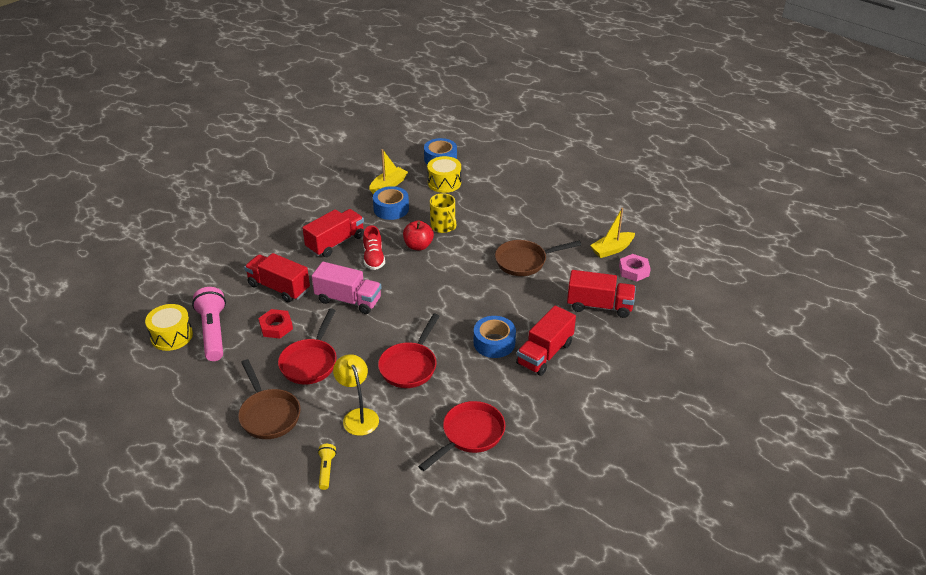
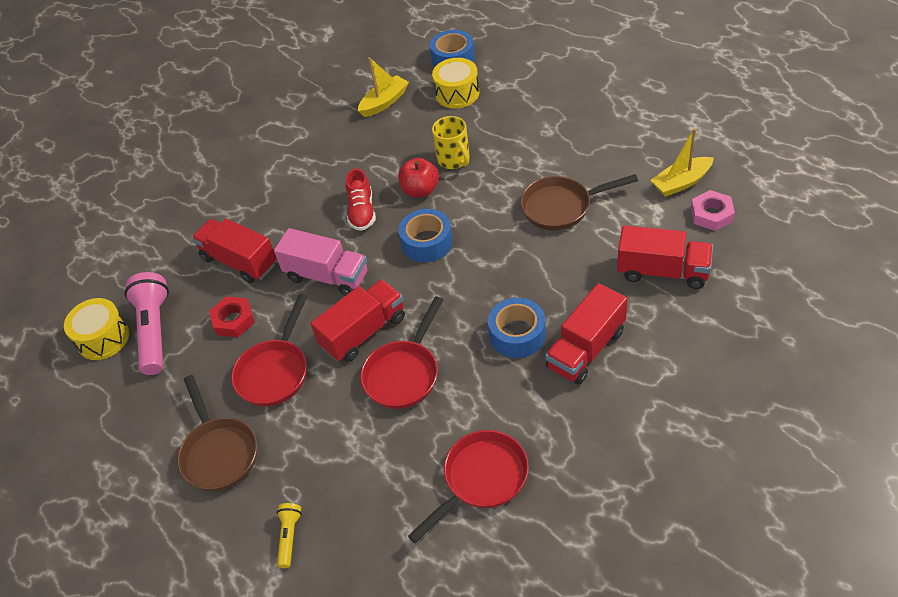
camera: 10 degrees right, 10 degrees up
(335, 243) = (314, 191): red truck -> red truck (364, 332)
(358, 416) = (334, 452): yellow lamp -> none
(391, 209) = (387, 137): blue tape -> blue tape (427, 242)

